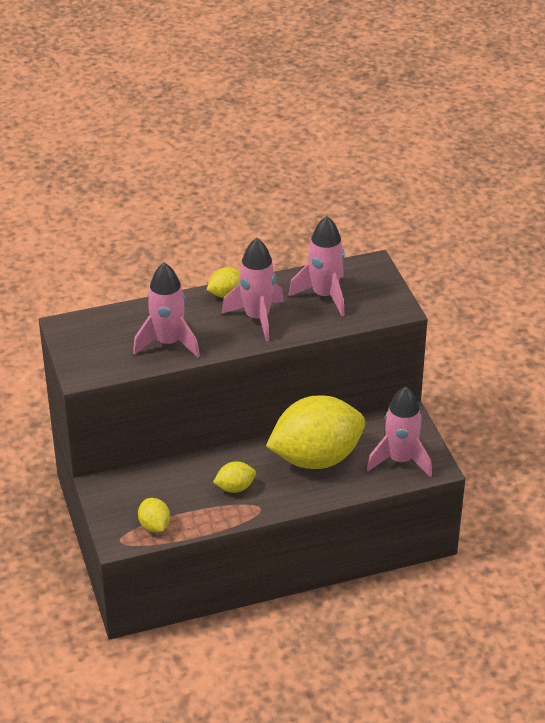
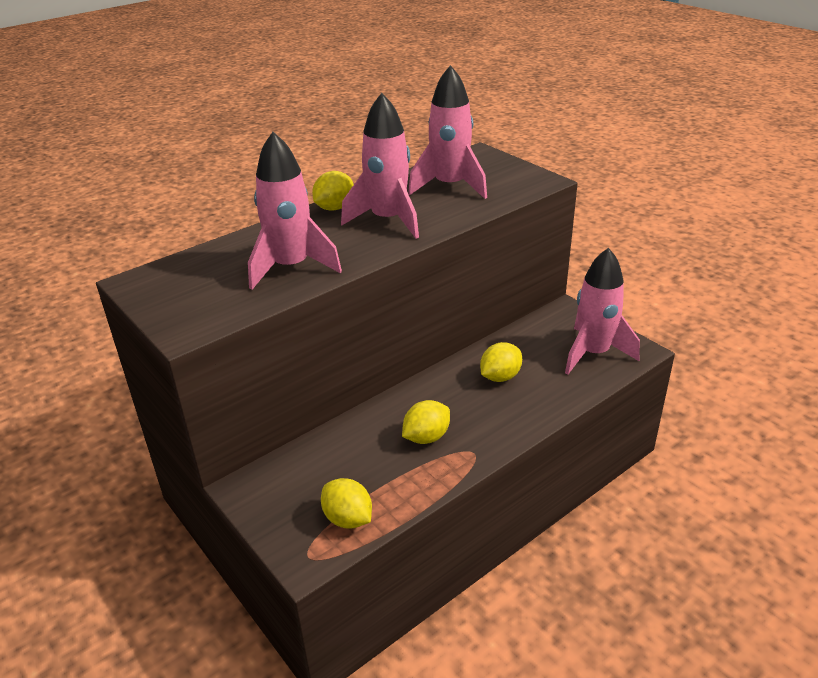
camera: 20 degrees left, 5 degrees down
(316, 458) = (500, 377): yellow lemon -> yellow lemon, size x0.42

